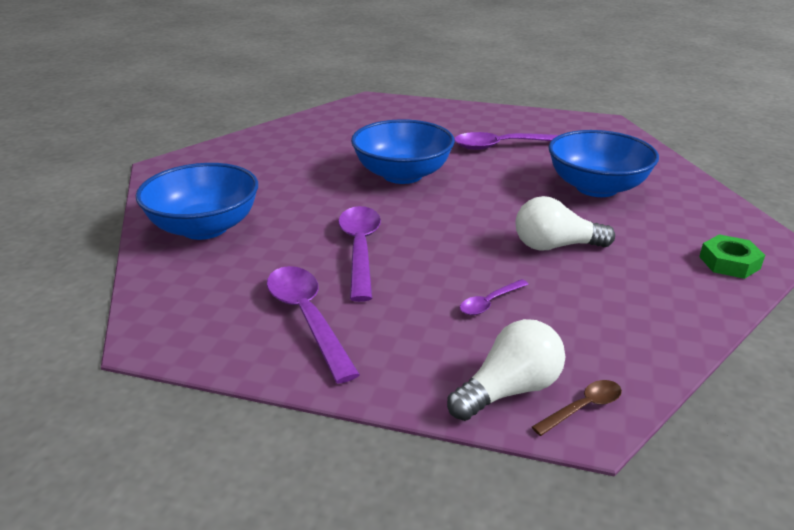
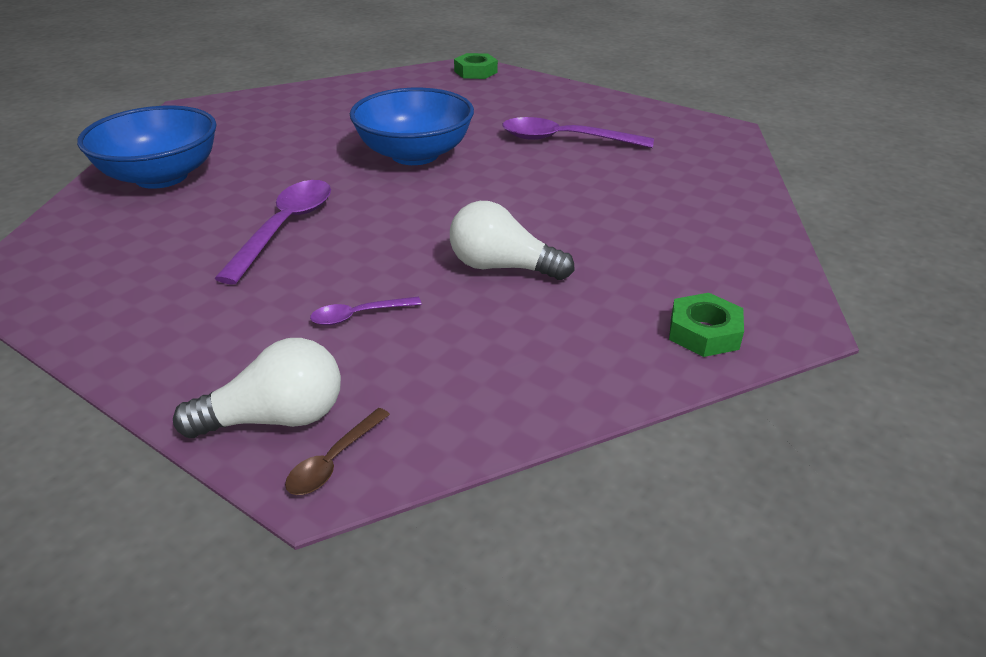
camera: 20 degrees right, 5 degrees up
(307, 318) = (158, 290): purple spoon -> none
(382, 103) = (475, 72): none -> green nut
(583, 408) = (334, 461): brown spoon -> brown spoon turned 135 degrees clockwise
(596, 187) = (627, 207): blue bowl -> none

